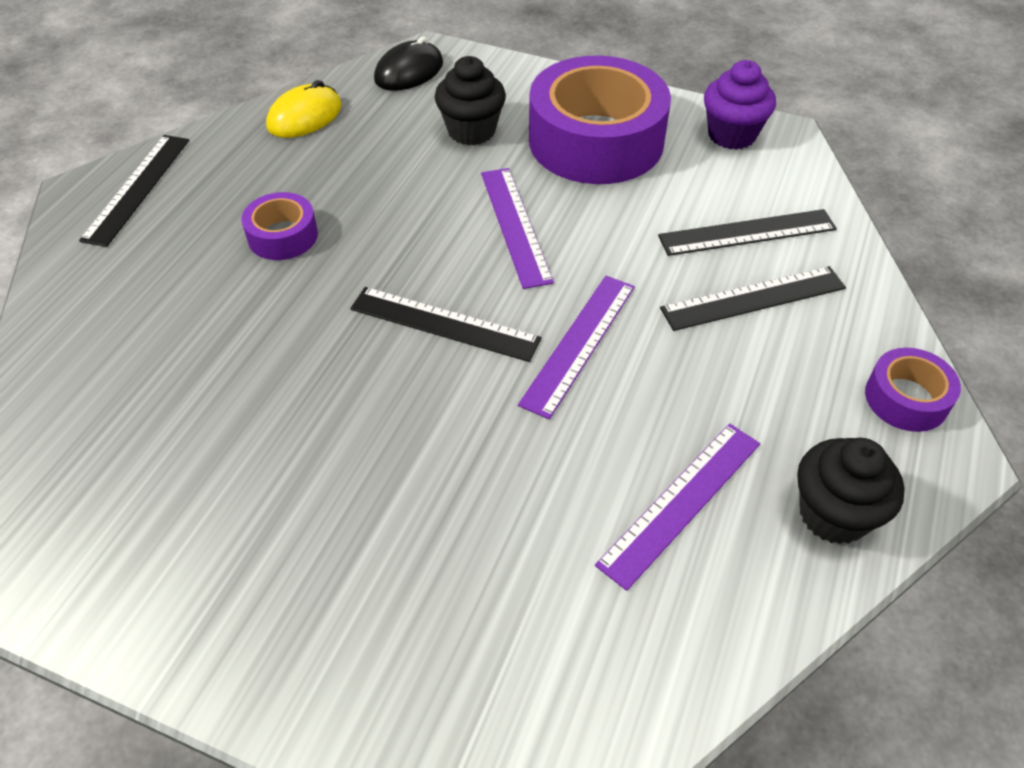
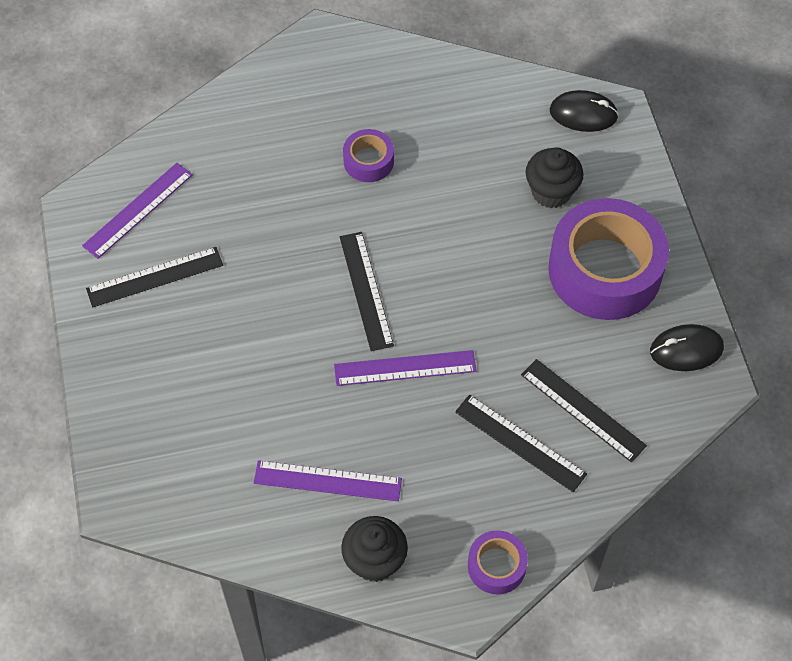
camera: 55 degrees right, 10 degrees up
(137, 188) = (346, 59): black ruler -> black ruler (155, 277)
(305, 117) = (483, 91): yellow mouse -> none
(515, 225) = (478, 274): purple ruler -> purple ruler (138, 210)
(731, 135) = (686, 350): purple cupcake -> black mouse

